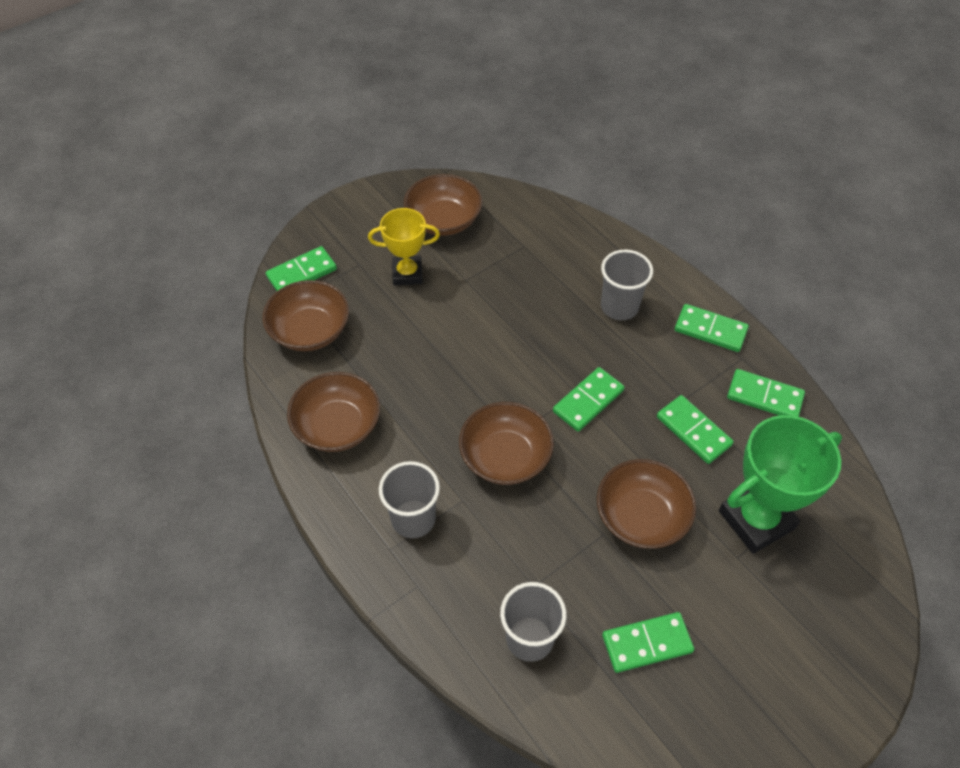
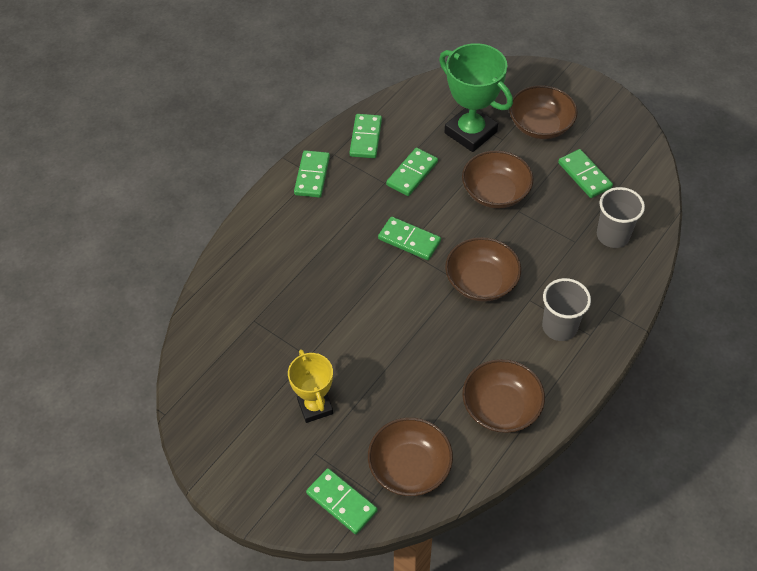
camera: 105 degrees left, 0 degrees up
(443, 220) = (236, 395): brown bowl -> brown bowl (540, 125)
(619, 307) = (306, 237): grey cup -> none

